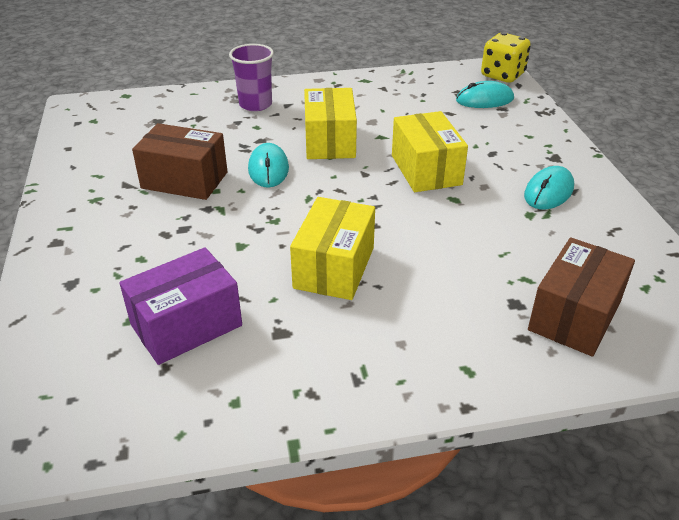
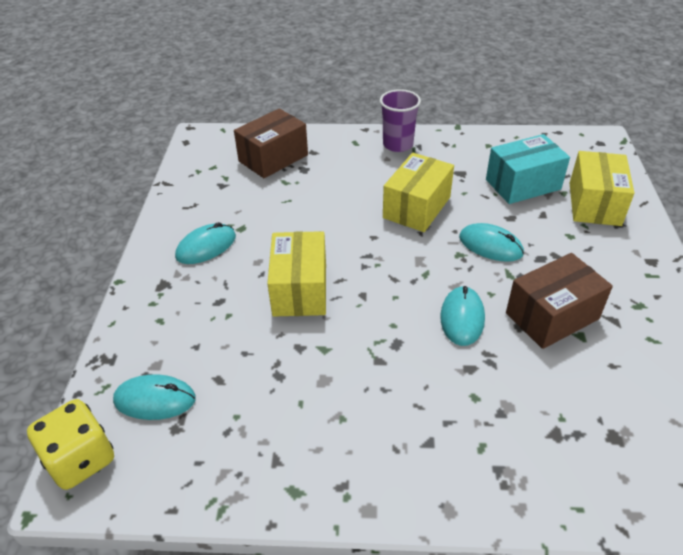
camera: 165 degrees left, 5 degrees up
(184, 180) = (552, 316): brown box -> brown box turned 60 degrees counterclockwise
(186, 325) = (523, 184): purple box -> turquoise box
(239, 234) = (490, 245): none -> turquoise mouse
(255, 104) = (476, 452): purple cup -> purple cup (398, 145)
(330, 141) = (386, 350): yellow box -> yellow box (594, 204)

